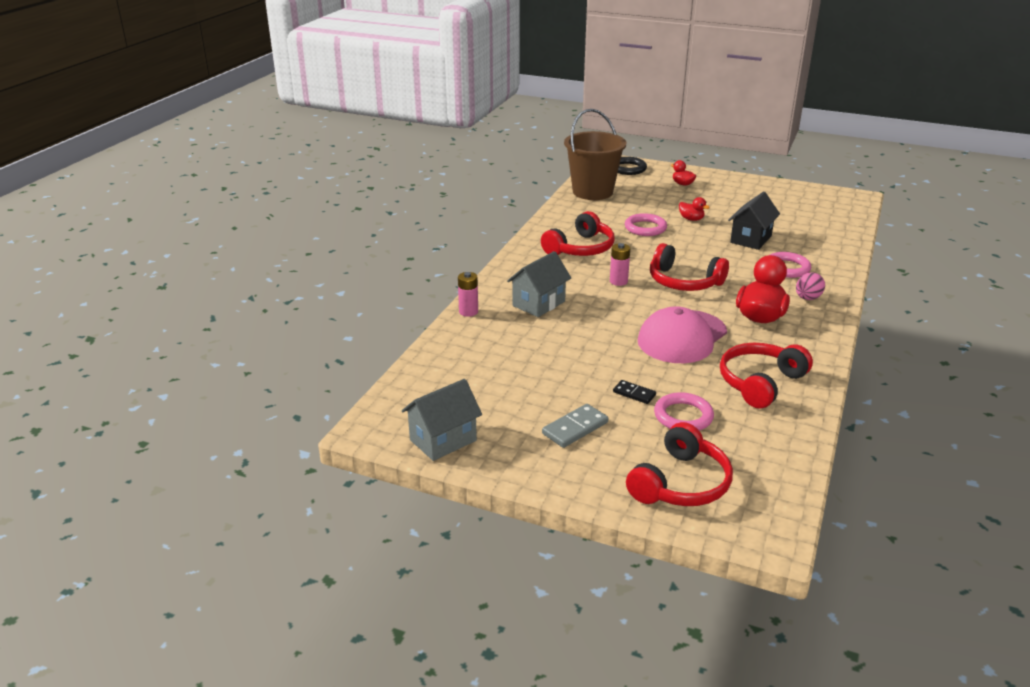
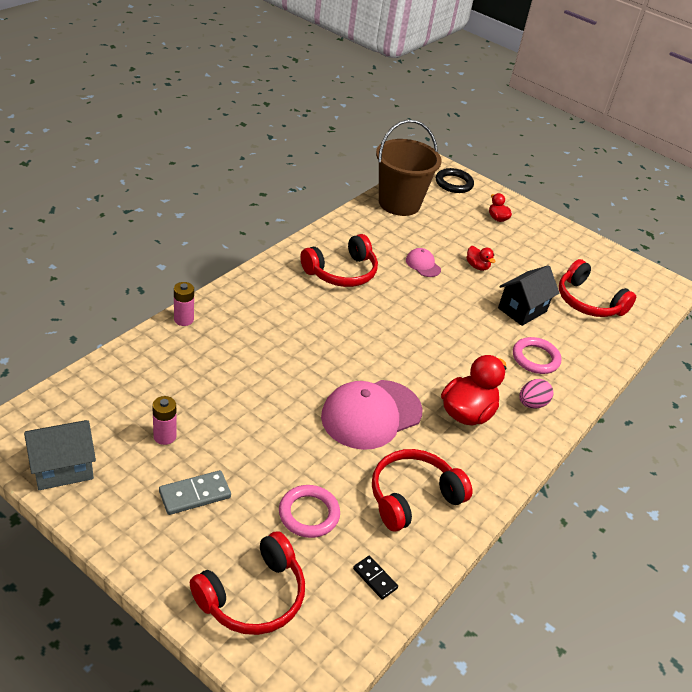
camera: 10 degrees right, 10 degrees up
(539, 304) = (257, 330): grey house -> none
(618, 281) = (352, 325): pink battery -> pink battery (165, 436)
(634, 393) = (278, 470): black domino -> black domino (375, 578)
(645, 228) = (423, 264): pink ring -> pink cap
(684, 281) = (418, 344): red headphones -> red headphones (588, 302)

